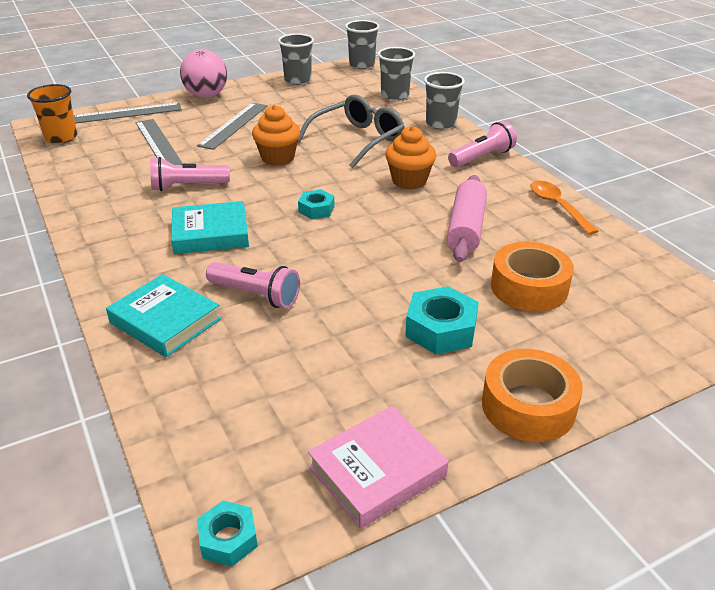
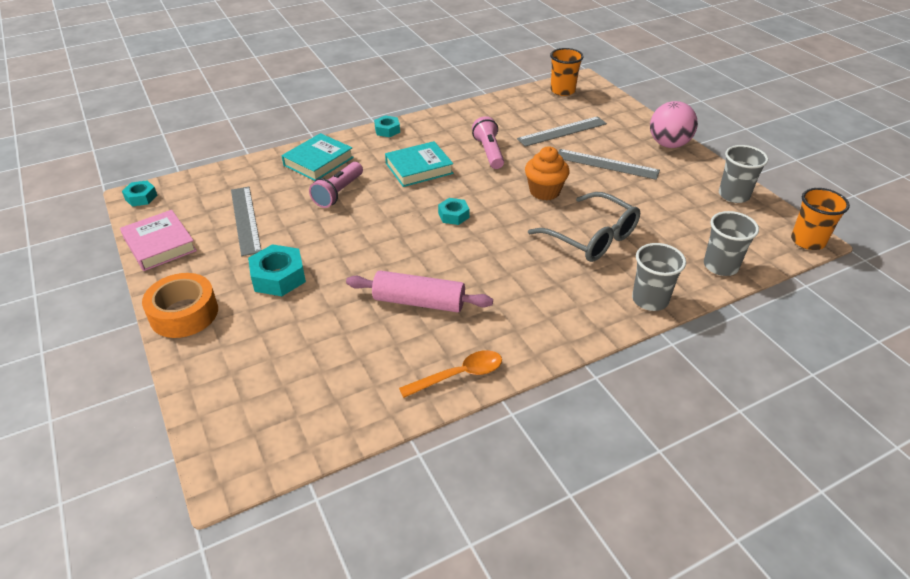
camera: 90 degrees right, 5 degrees up
(98, 262) = (387, 130): none -> turquoise nut
(127, 113) = (615, 111): grey ruler -> grey ruler (245, 220)
(210, 233) = (419, 168): turquoise book -> turquoise book turned 75 degrees clockwise
(362, 65) = (807, 241): grey cup -> orange cup
(409, 181) = (508, 270): orange cupcake -> none
(482, 157) = (567, 327): pink flashlight -> none
(529, 287) = (320, 333): orange tape -> none

